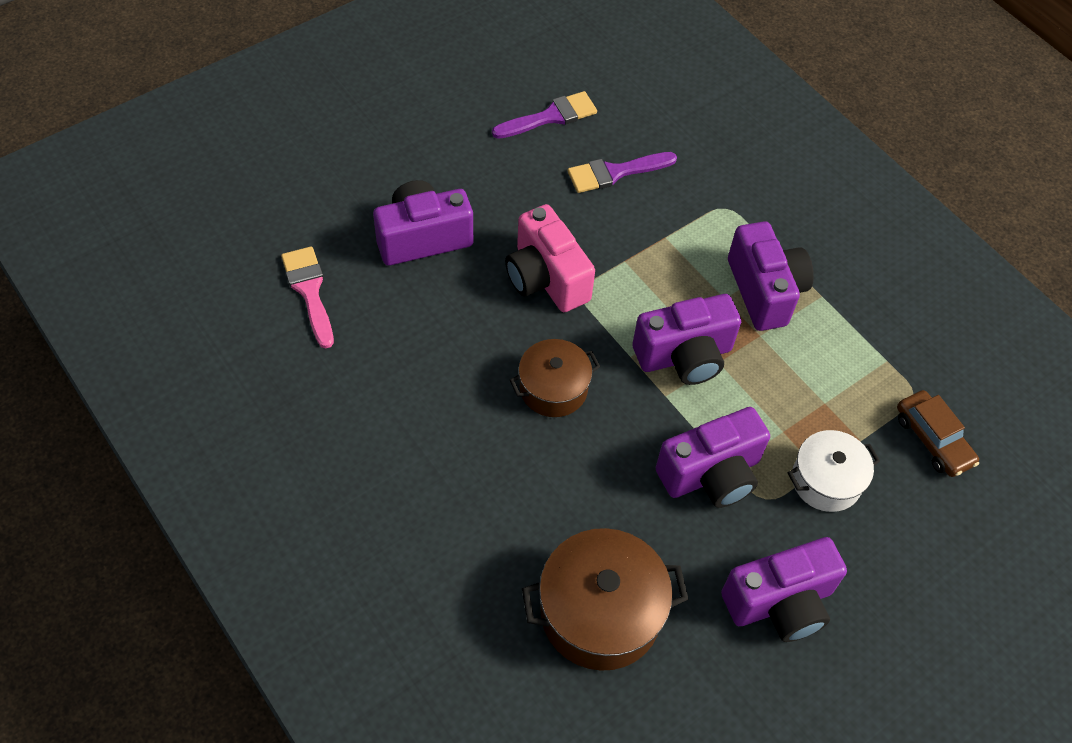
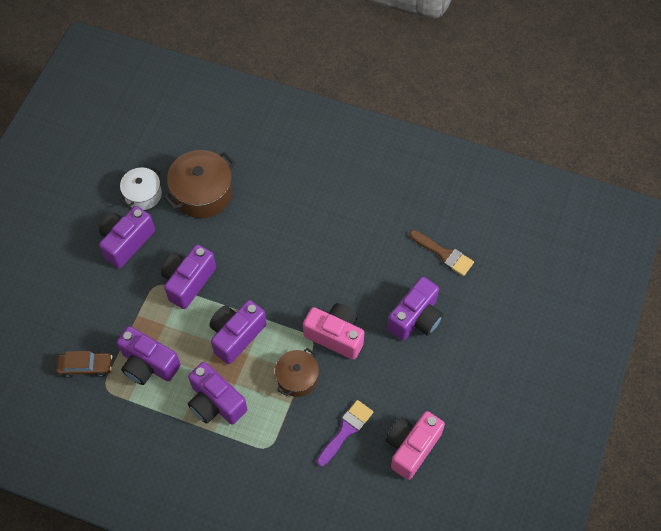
camera: 150 degrees right, 5 degrees up
(309, 291) = (444, 254): pink brush -> brown brush
(550, 117) = (411, 447): purple brush -> pink camera
(553, 389) = (289, 278): brown pot -> brown pot (297, 378)
(826, 481) = (131, 311): white pot -> white pot (143, 194)
(835, 390) = (148, 364): none -> purple camera
(932, 439) = (86, 367): brown car -> brown car turned 150 degrees clockwise

